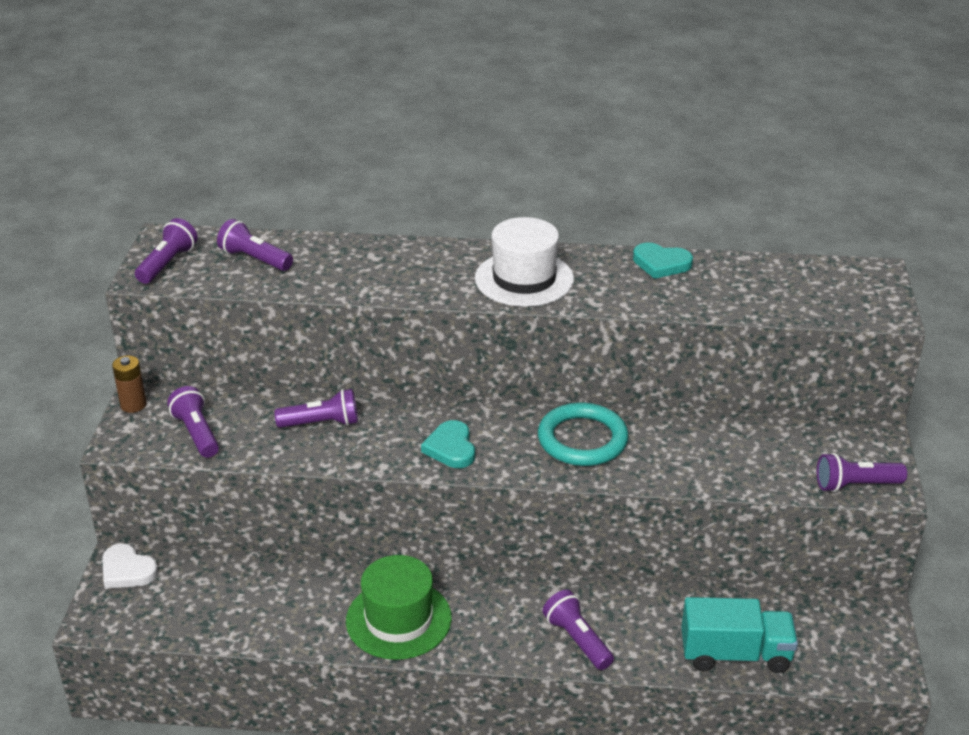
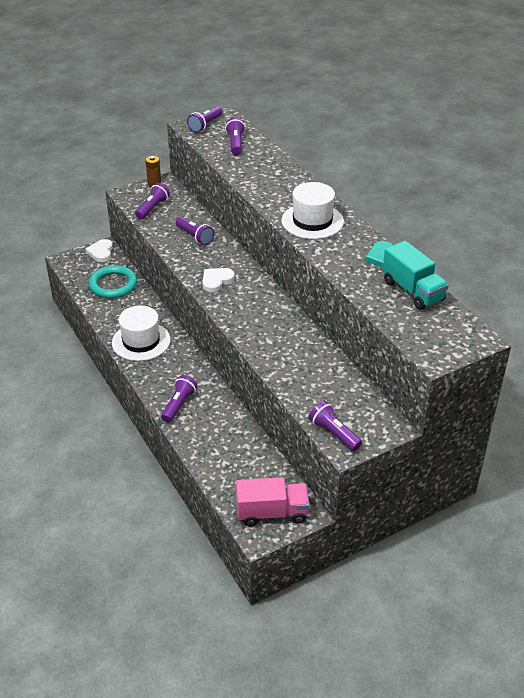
camera: 55 degrees right, 5 degrees up
(167, 264) = (205, 125): purple flashlight -> purple flashlight turned 135 degrees clockwise
(398, 619) = (141, 341): green hat -> white hat
(451, 448) = (216, 281): turquoise heart -> white heart
(582, 439) = (267, 319): turquoise ring -> turquoise ring (113, 284)
(735, 654) = (219, 466): turquoise truck -> turquoise truck (412, 291)
(857, 643) = (272, 513): none -> pink truck

